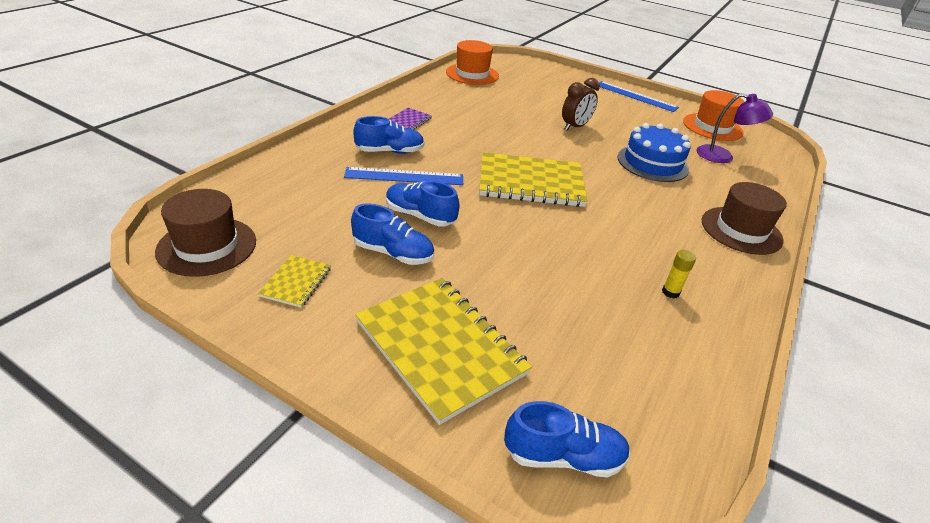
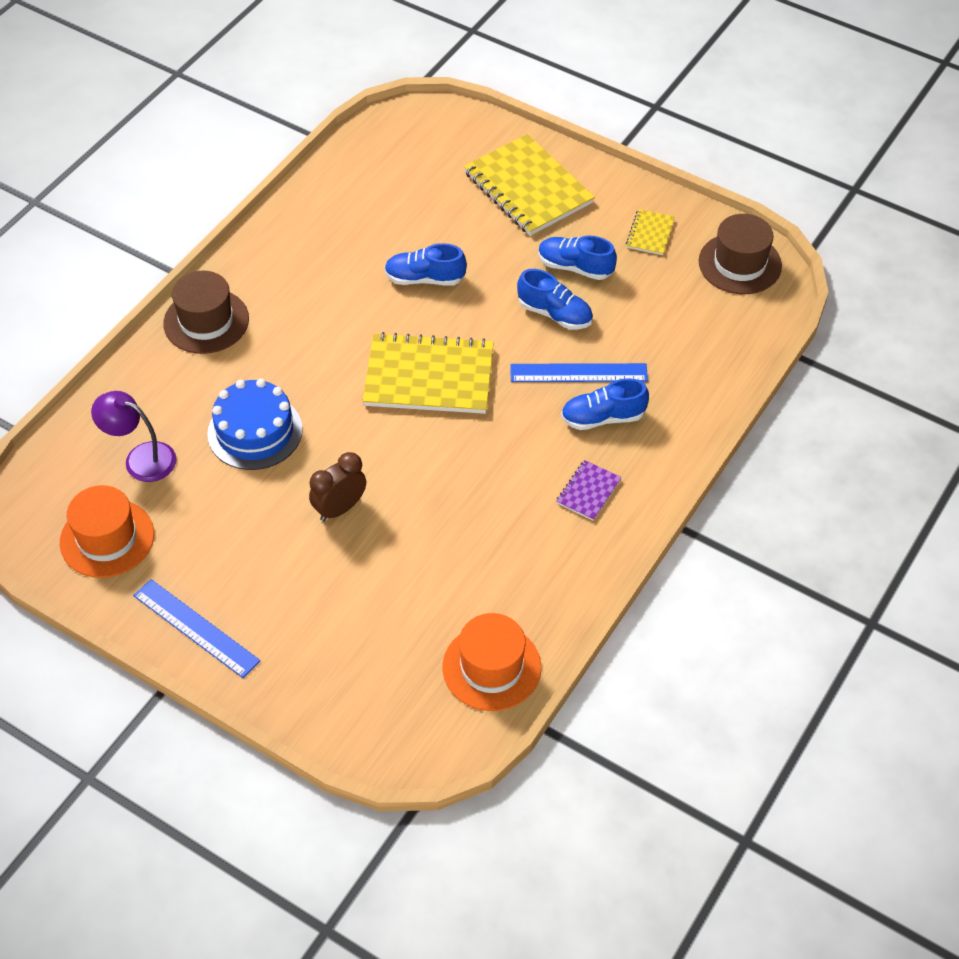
camera: 175 degrees left, 15 degrees up
(563, 456) = (450, 128): blue shoe -> blue shoe (425, 279)
(670, 292) = (325, 242): yellow glue stick -> none

